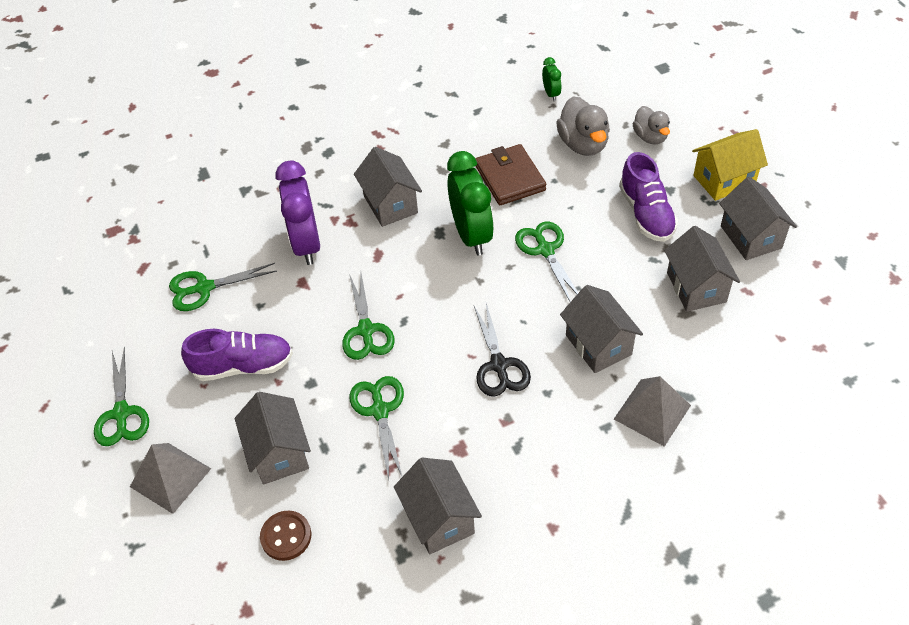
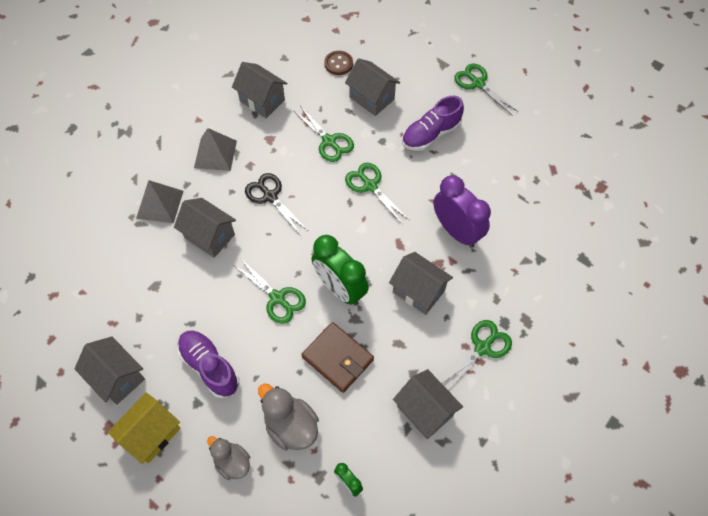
camera: 150 degrees right, 10 degrees up
(170, 477) = (421, 65): grey pyramid -> grey pyramid (215, 154)
(204, 288) = (499, 172): green scissors -> green scissors (482, 348)
(696, 287) = (152, 310): grey house -> grey house (425, 411)

